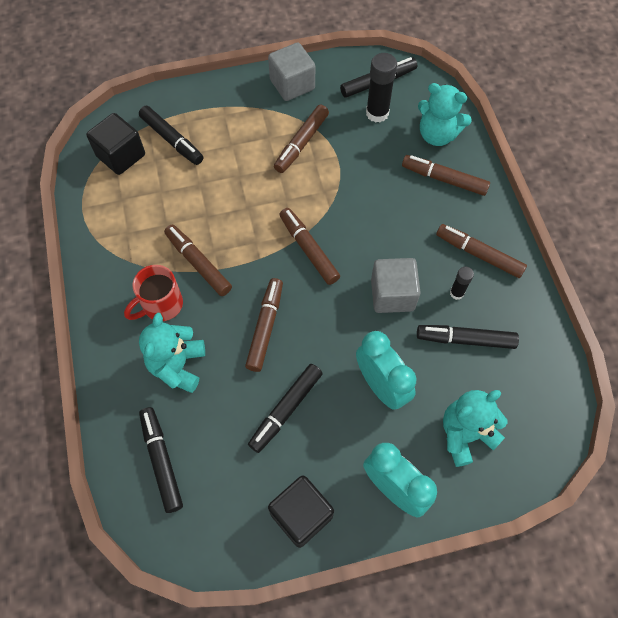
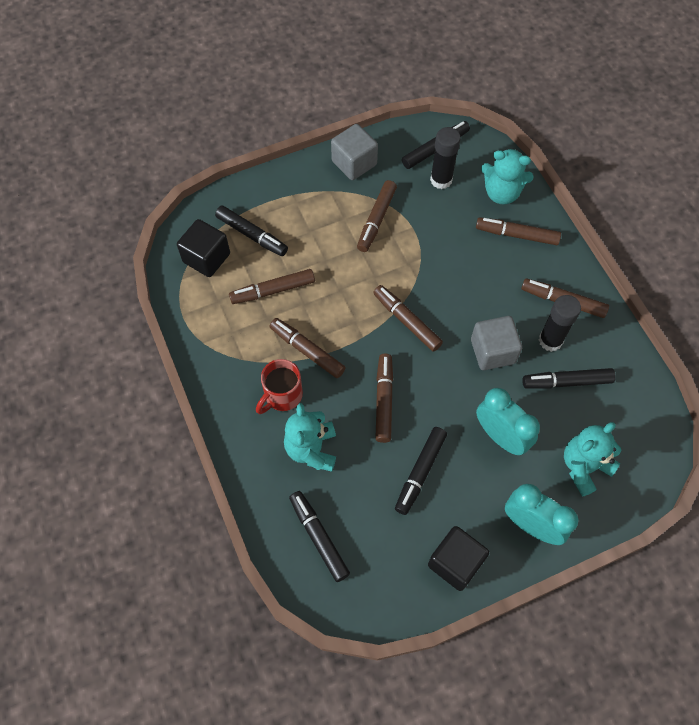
camera: 10 degrees left, 0 degrees up
(179, 197) = (273, 290): none -> brown marker
(456, 293) = (550, 340): black glue stick -> black glue stick, size x1.80

